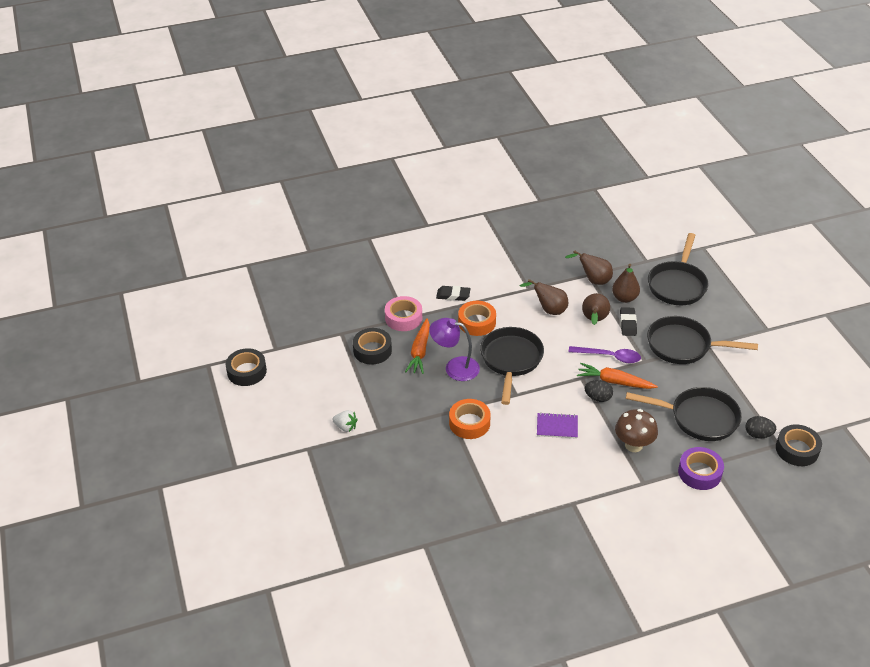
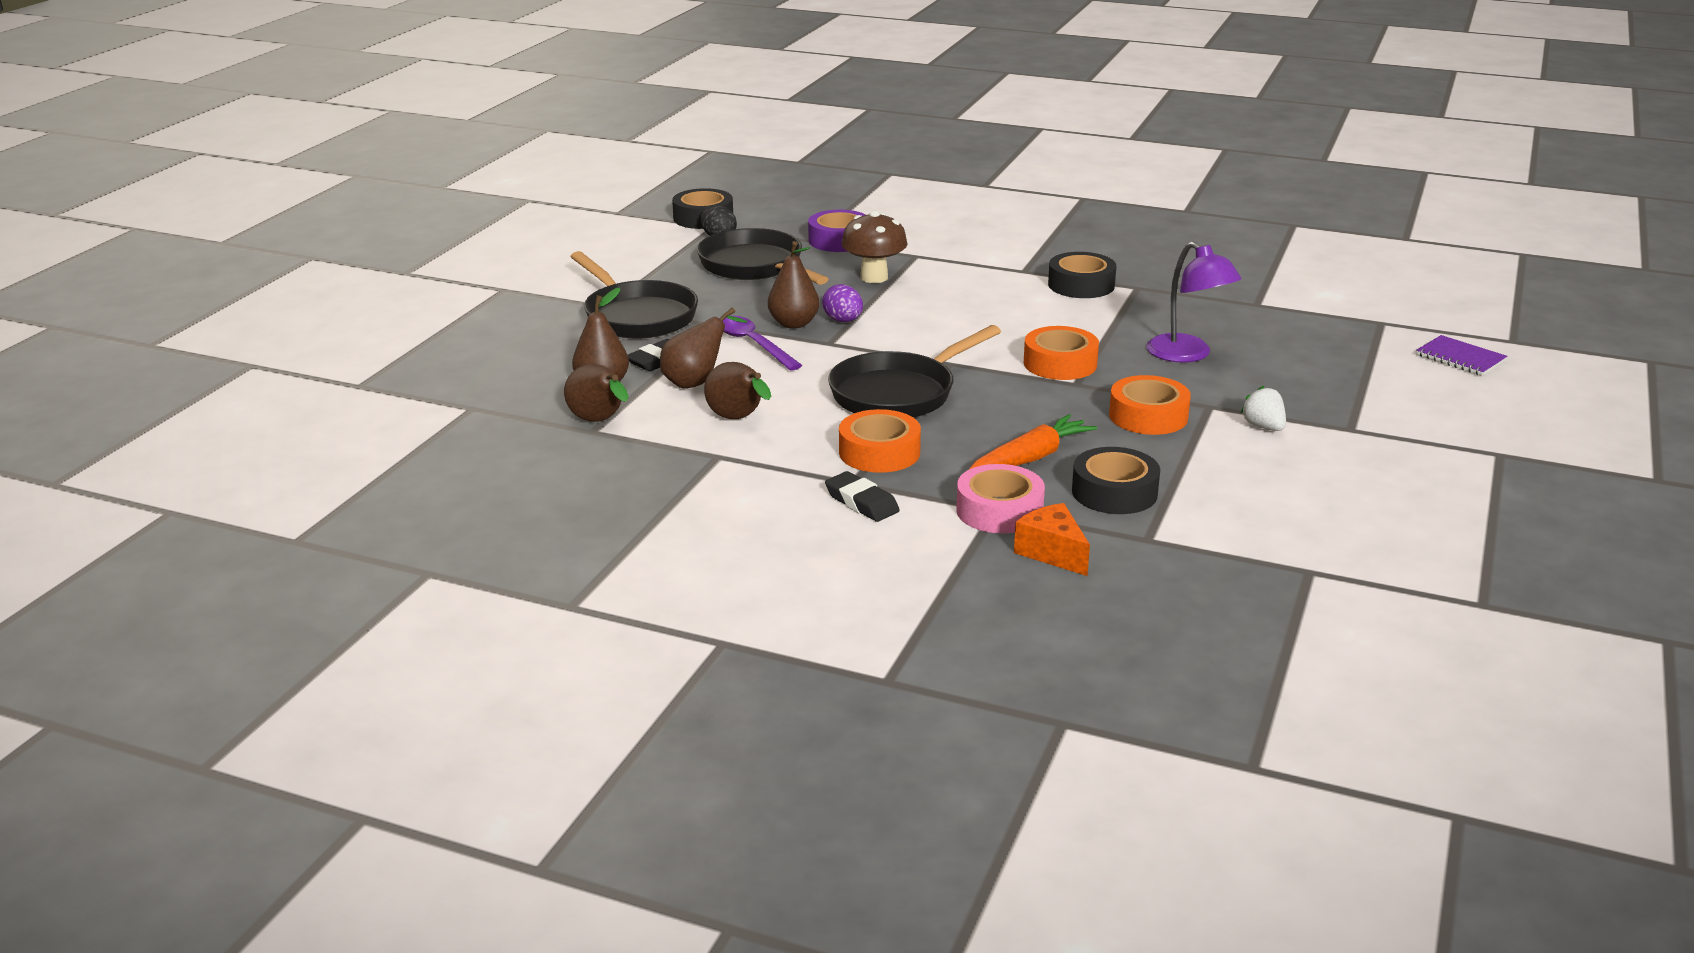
camera: 140 degrees left, 15 degrees down
(247, 371) = (1398, 560): black tape -> black tape (1081, 285)
(367, 309) = (1052, 552): none -> orange cheese
(398, 406) = (1148, 416): none -> orange tape
(455, 367) = (998, 420): purple lamp -> purple lamp (1187, 355)
(557, 427) = (943, 320): purple notebook -> purple notebook (1460, 358)
(598, 398) = (843, 321): black egg -> purple egg
(614, 382) = (794, 324): orange carrot -> brown pear
(677, 285) = (499, 366): black pan -> none

